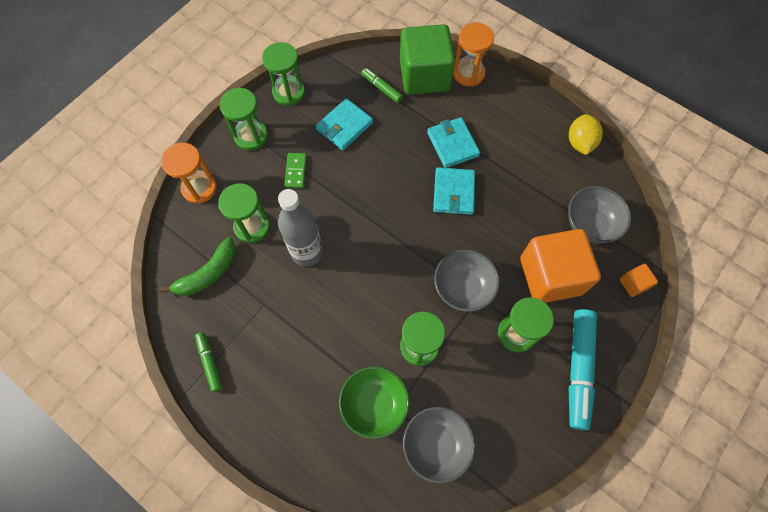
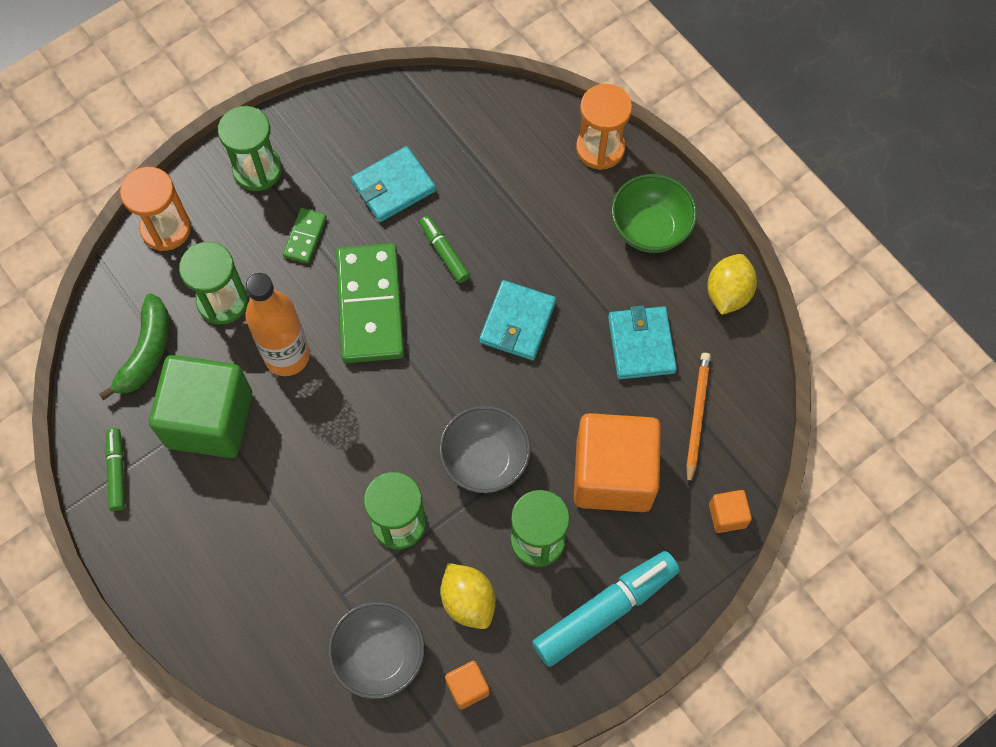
camera: 15 degrees right, 0 degrees up
(208, 273) = (146, 352): green banana -> green banana turned 45 degrees counterclockwise
(289, 92) = (329, 116): green hourglass -> none
(307, 252) = (287, 356): grey bottle -> orange bottle
(353, 205) = (370, 305): none -> green domino
(374, 405) = (315, 583): green bowl -> green bowl (650, 229)
(381, 88) = (465, 141): green marker -> green marker (444, 252)
(424, 76) = (534, 137): green cube -> green cube (209, 419)
(452, 144) = (540, 251): turquoise wallet -> turquoise wallet (641, 344)
(484, 388) = (468, 601): none -> yellow lemon
(504, 450) = (467, 687): none -> orange cube
(578, 369) = (605, 610): turquoise marker -> turquoise marker turned 150 degrees counterclockwise
(590, 225) = (697, 417): grey bowl -> orange pencil

